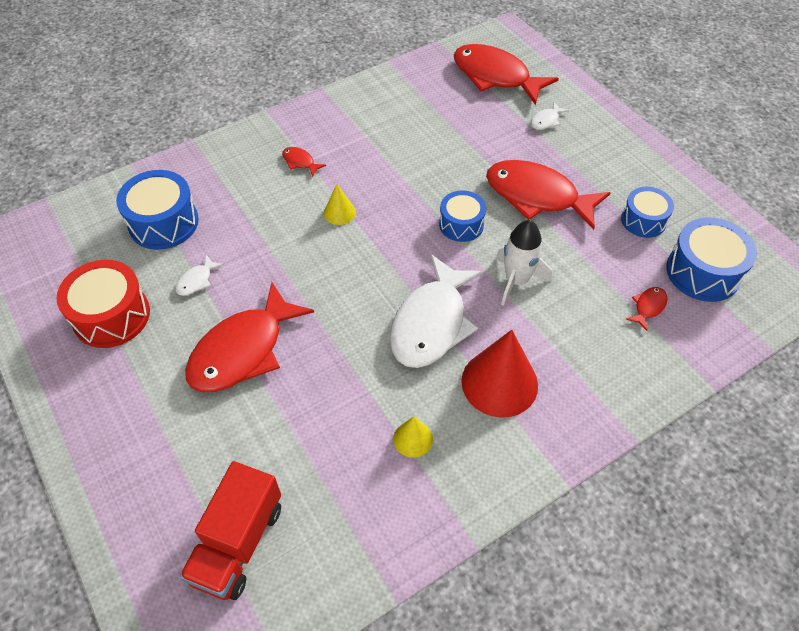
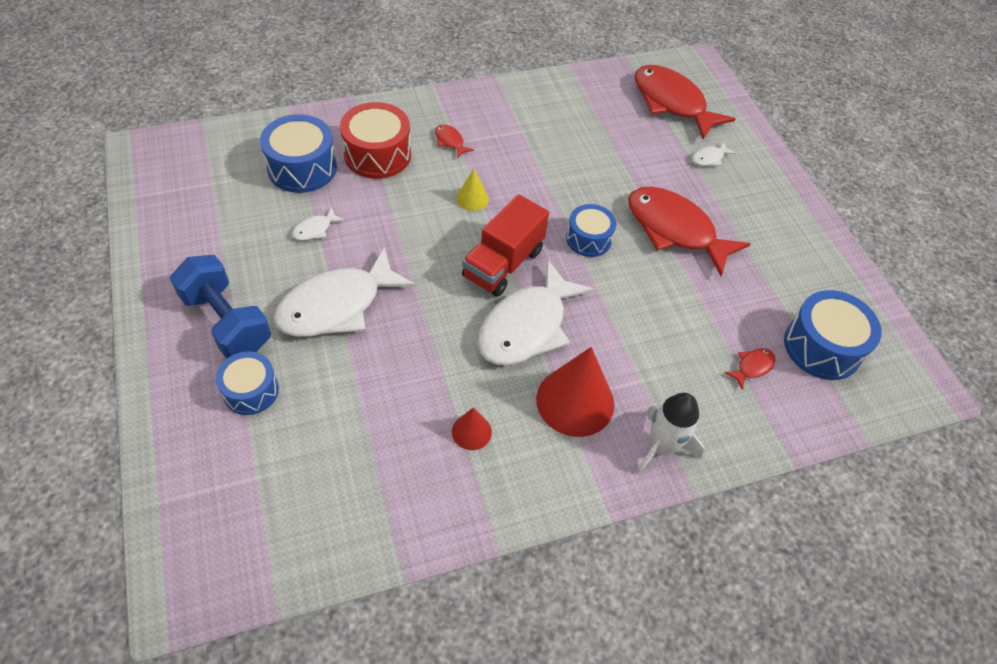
camera: 10 degrees right, 0 degrees up
(111, 316) = (226, 242): red drum -> red drum (377, 155)
(139, 395) = (227, 322): none -> blue dumbbell
(238, 543) = (273, 483): red truck -> red truck (503, 264)
(243, 350) = (337, 305): red fish -> white fish
(413, 439) = (471, 431): yellow cone -> red cone
(516, 280) = (625, 307): white rocket -> white rocket (661, 447)
(643, 220) = (777, 280): blue drum -> blue drum (251, 391)

